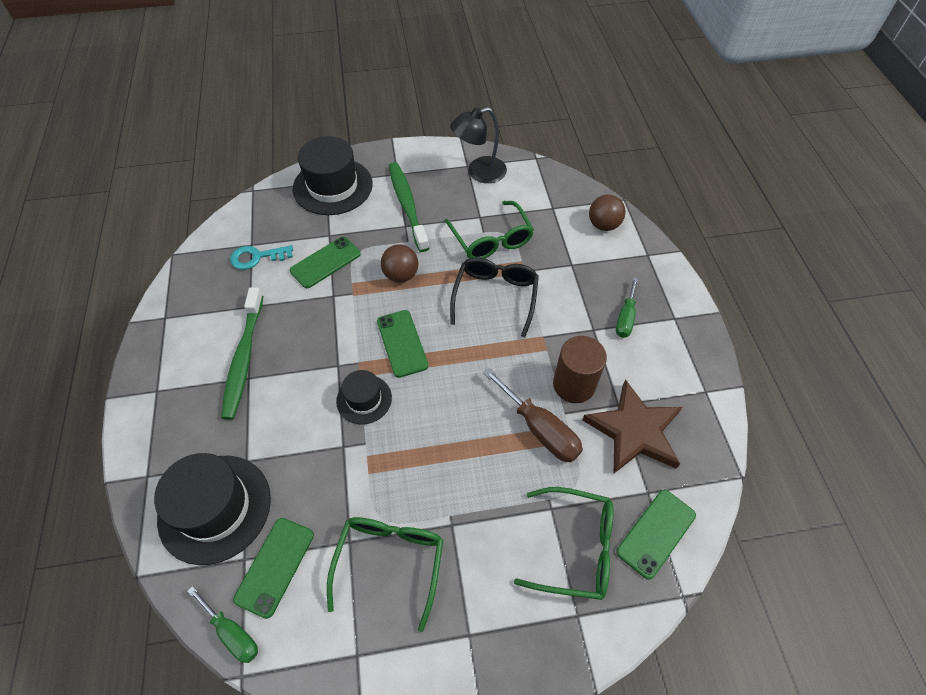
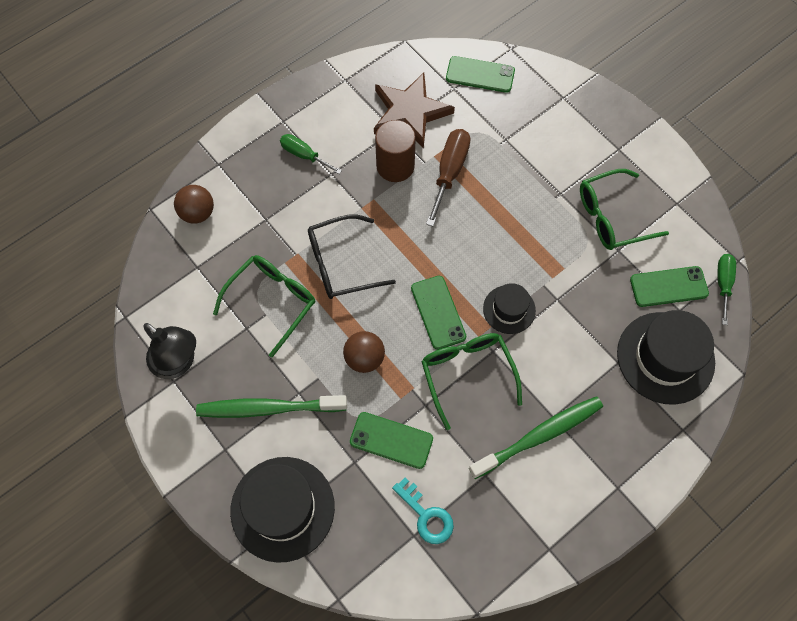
camera: 120 degrees left, 10 degrees up
(402, 343) = (438, 312): green phone -> green phone turned 60 degrees counterclockwise
(407, 205) = (268, 408): green toothbrush -> green toothbrush turned 45 degrees clockwise
(575, 547) = (522, 115): green glasses -> green glasses (467, 374)
(625, 318) = (304, 155): green screwdriver -> green screwdriver turned 135 degrees counterclockwise

